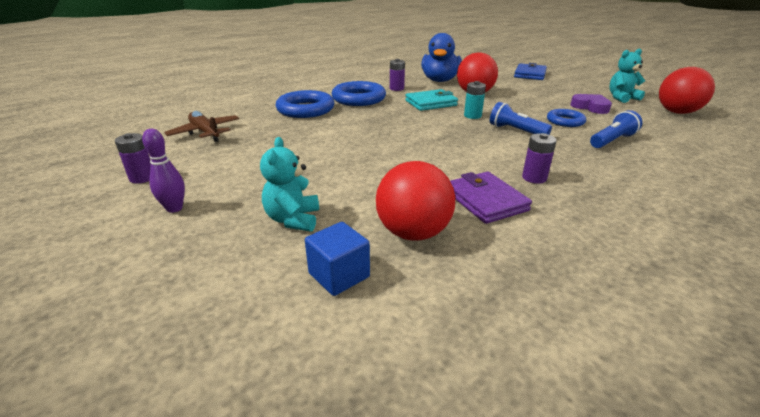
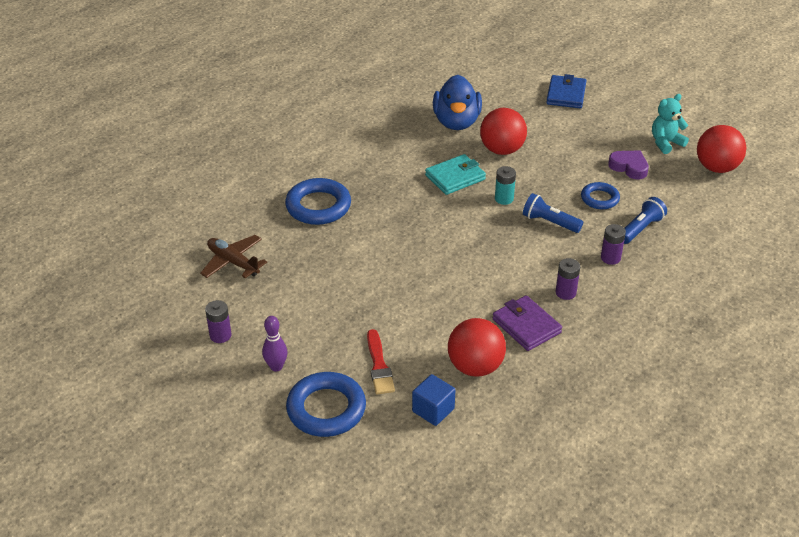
camera: 10 degrees left, 10 degrees up
(293, 219) = (379, 366): turquoise teddy bear -> red brush
(359, 99) = (370, 176): blue ring -> blue ring (326, 409)
(396, 88) = (408, 148): purple battery -> purple battery (610, 258)

